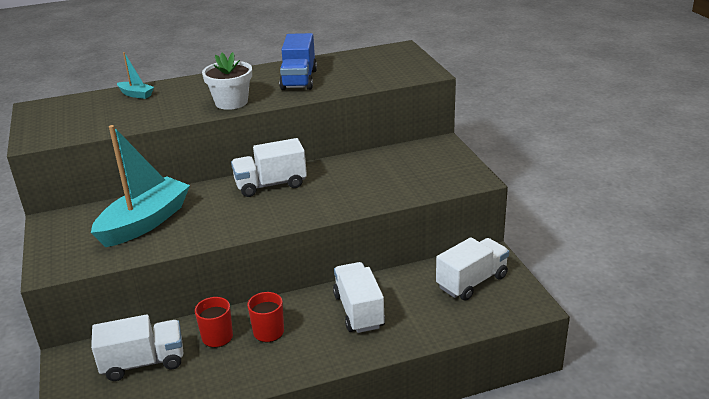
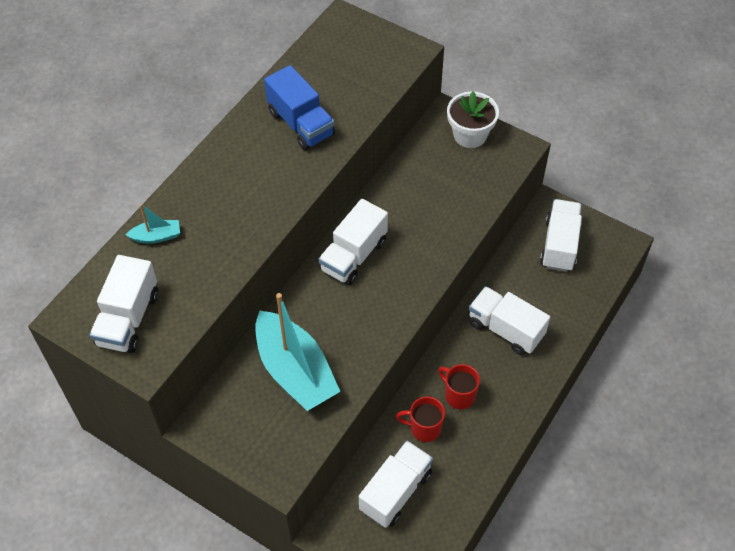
camera: 40 degrees left, 25 degrees up
(61, 119) = (128, 319): none -> white truck
(145, 222) = (295, 371): turquoise boat -> turquoise boat turned 150 degrees clockwise
(231, 102) = (276, 195): white flower pot -> white flower pot (470, 135)

